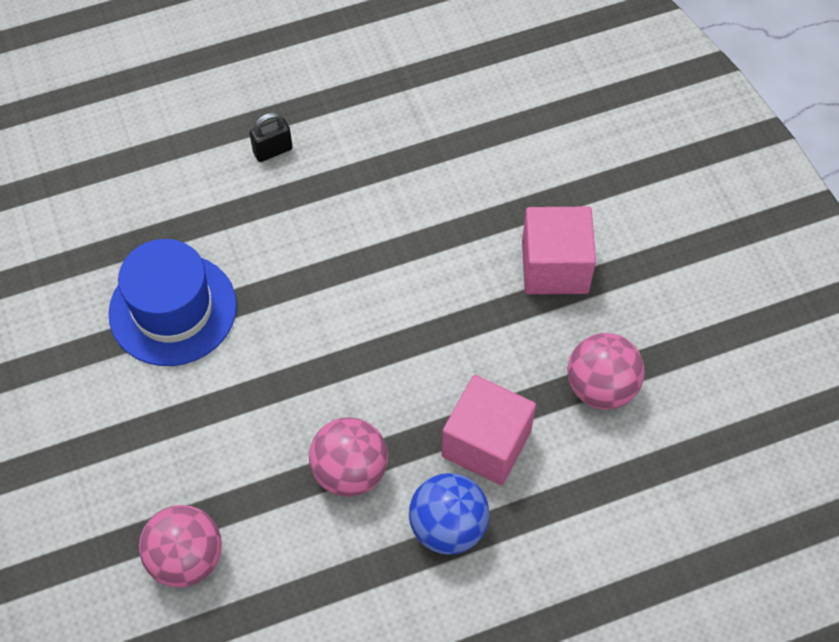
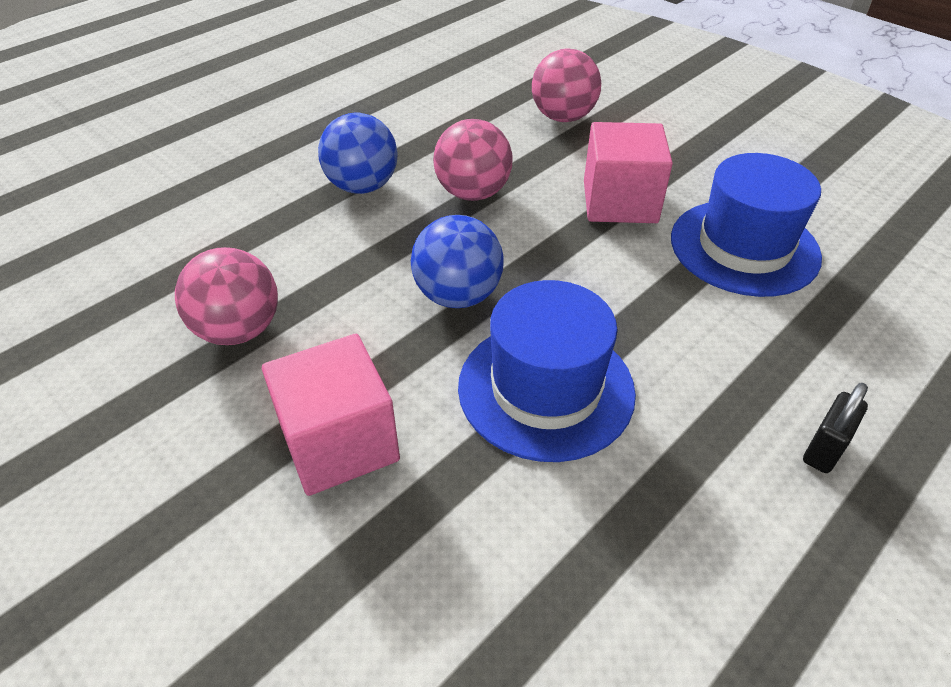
camera: 155 degrees right, 15 degrees down
(407, 252) = (546, 389): none -> blue hat
(425, 354) = (458, 295): none -> blue ball
(486, 443) = (353, 247): pink cube -> pink cube (619, 202)

